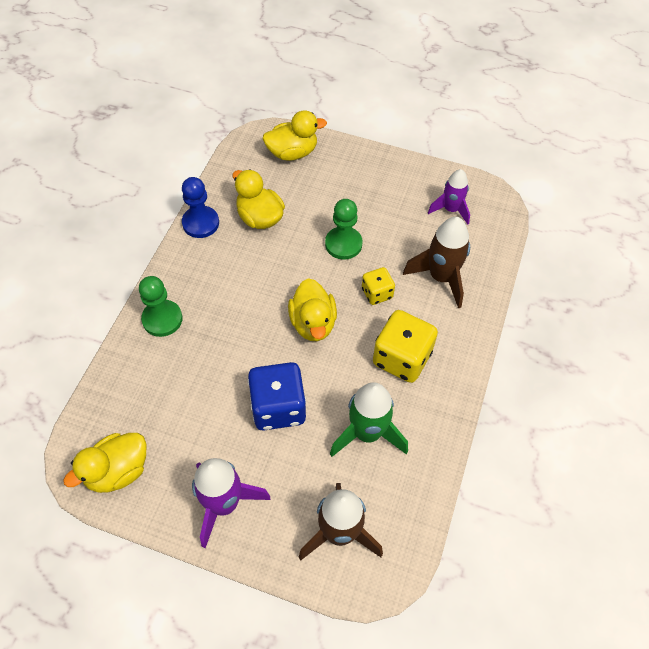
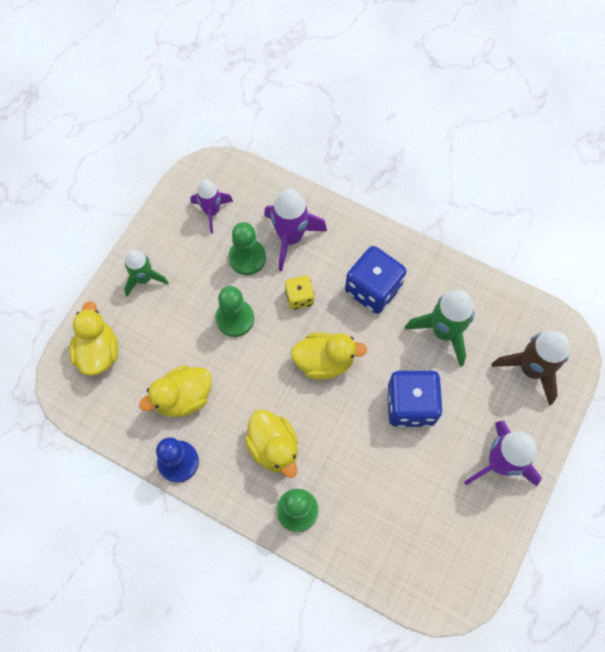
camera: 80 degrees left, 10 degrees up
(118, 471) = (461, 561): yellow duck -> yellow duck (274, 447)
(368, 171) = (144, 279): none -> green rocket
(402, 358) = (373, 289): yellow dice -> blue dice
(409, 244) = (247, 258): none -> green pawn
(441, 277) = (290, 238): brown rocket -> purple rocket

